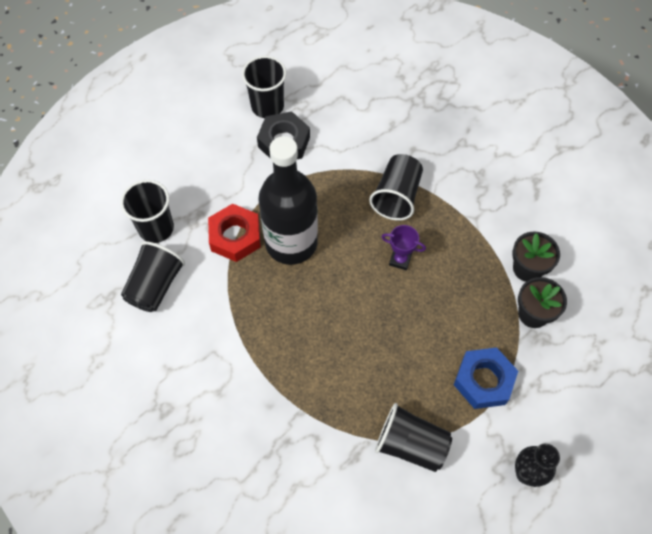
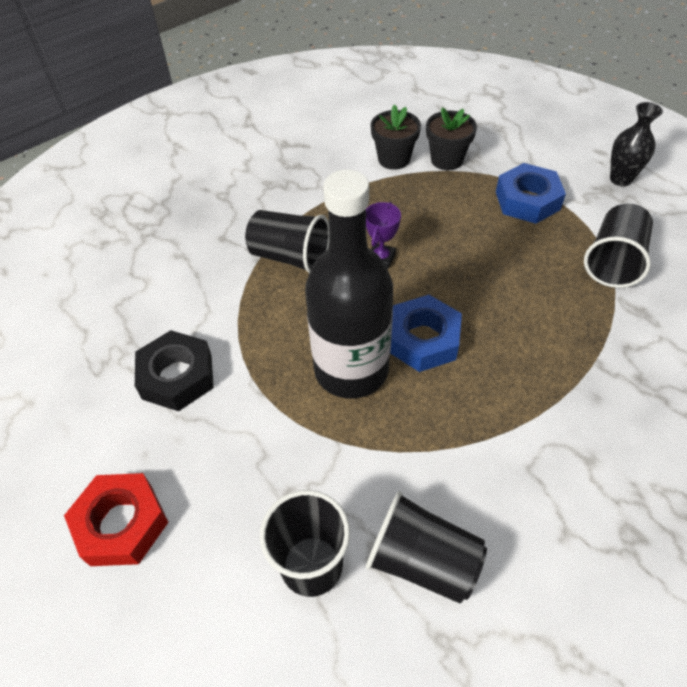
camera: 85 degrees left, 10 degrees down
(235, 236) = (336, 441): red nut -> red nut (121, 524)
(267, 106) = (104, 398): black cup -> none
(319, 289) = (423, 339): none -> blue nut

